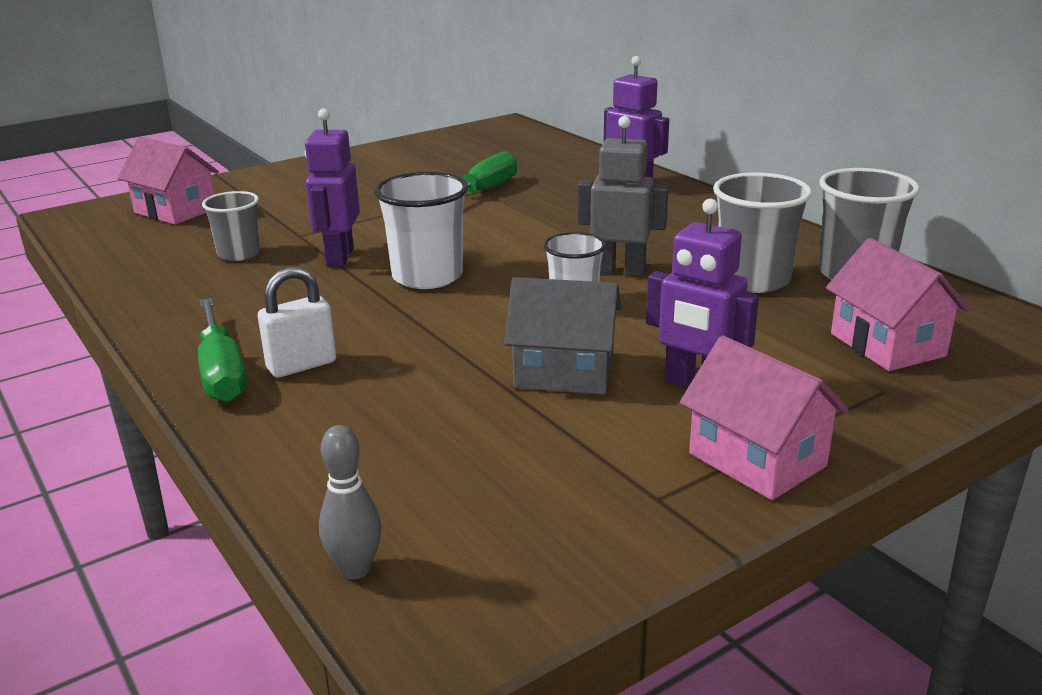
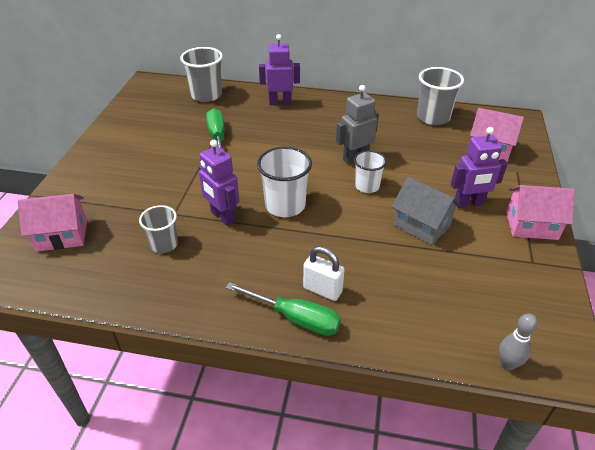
camera: 45 degrees left, 15 degrees up
(301, 365) = (322, 290): white padlock -> white padlock turned 75 degrees counterclockwise
(564, 372) = (422, 225): grey house -> grey house turned 75 degrees clockwise
(753, 280) = (407, 138): grey cup -> grey cup (206, 95)

